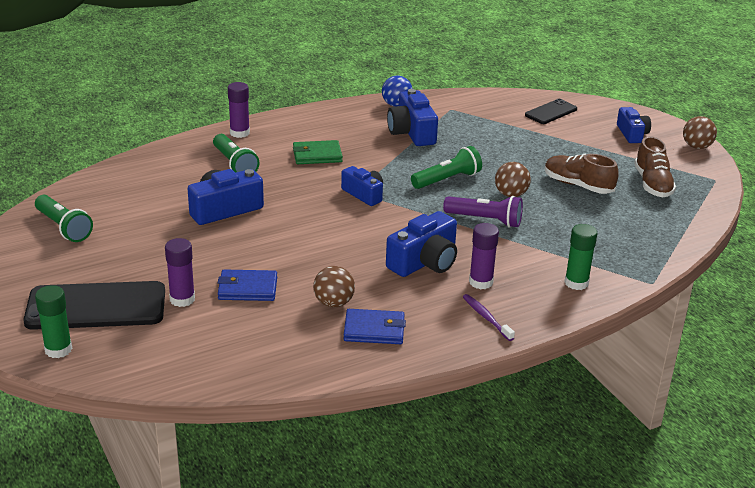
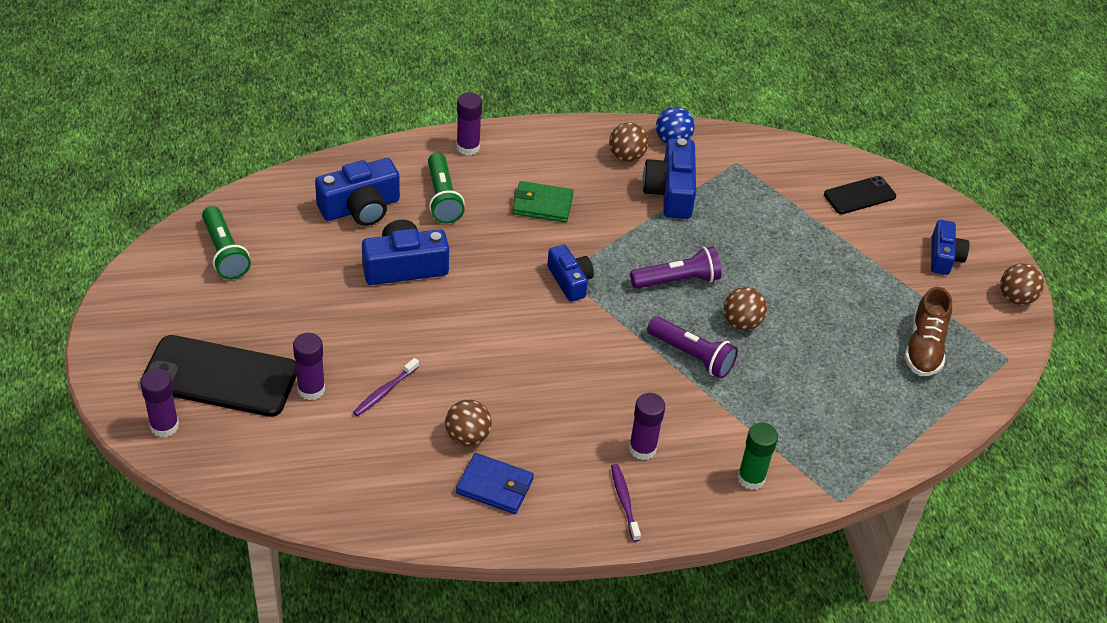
camera: 15 degrees right, 15 degrees up
(58, 349) = (164, 426): green glue stick -> purple glue stick
(247, 288) = (384, 392): blue wallet -> purple toothbrush
(367, 119) = (626, 156): none -> brown ball
(424, 262) = (593, 402): blue camera -> blue camera (360, 208)
(447, 180) = (677, 280): green flashlight -> purple flashlight
(578, 185) = (830, 327): brown shoe -> none

